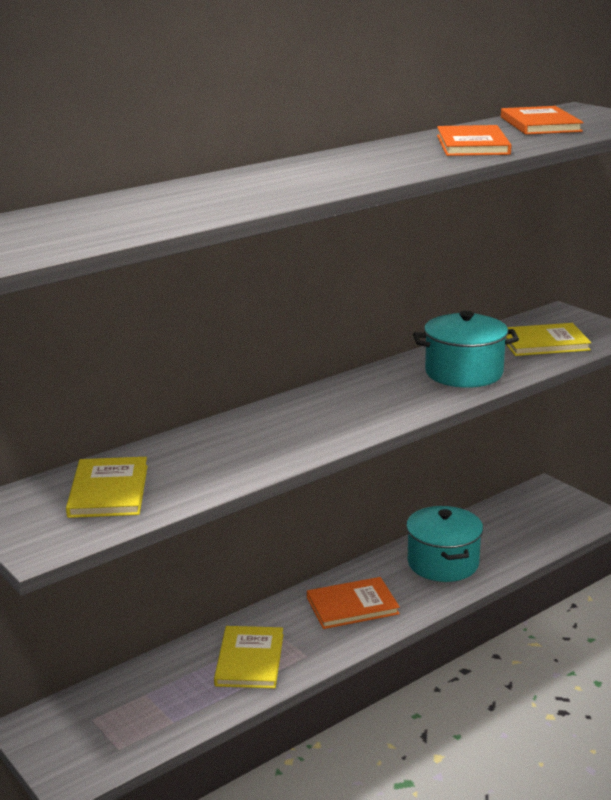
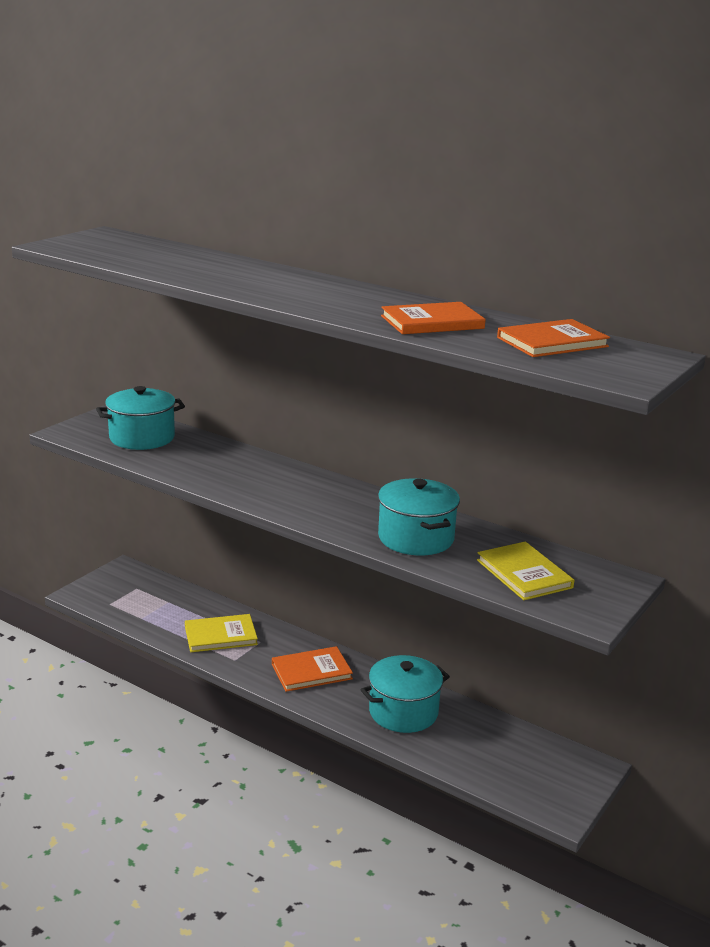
camera: 70 degrees right, 0 degrees up
(108, 491) = (142, 438): yellow book -> turquoise pot
(352, 606) = (311, 671): orange book -> orange book turned 75 degrees counterclockwise

